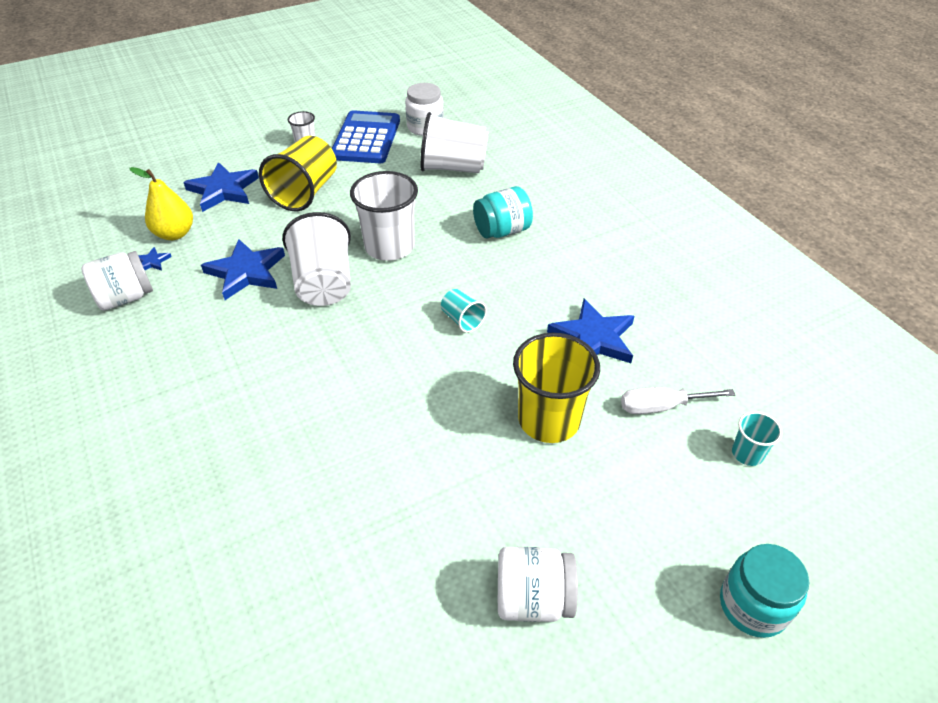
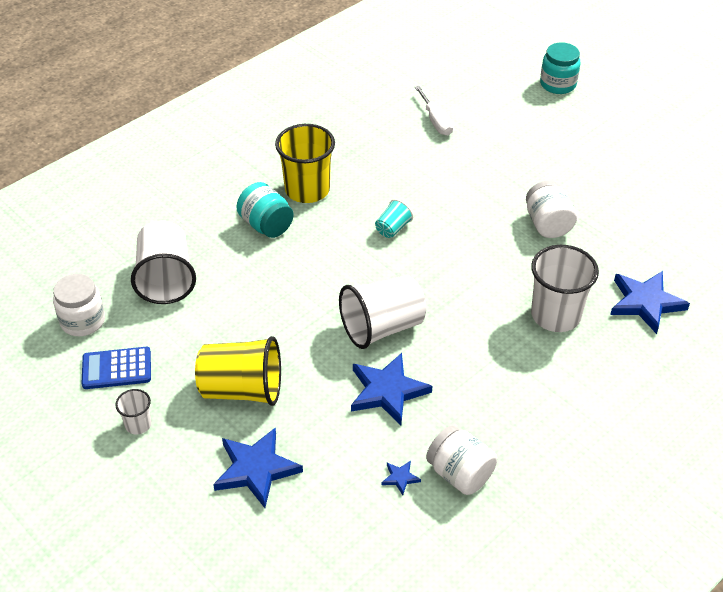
camera: 105 degrees left, 0 degrees up
(175, 234) = (349, 480): yellow pear -> none
(366, 138) = (116, 369): blue calculator -> blue calculator, size x0.64
(389, 247) = (314, 296): white cup -> white cup (555, 315)
(533, 598) = (601, 159): white jar -> white jar (548, 224)
(549, 420) = (472, 169): yellow cup -> yellow cup (307, 190)
(593, 338) = (383, 157): blue star -> blue star (645, 303)
(747, 453) = (457, 86): turquoise cup -> none

